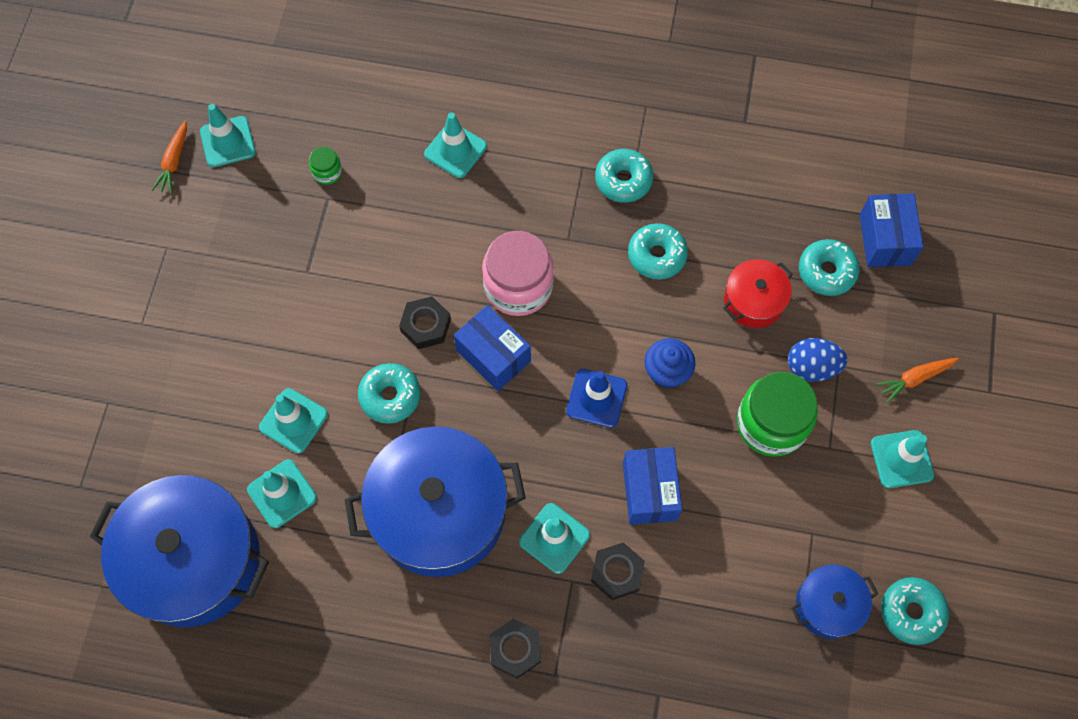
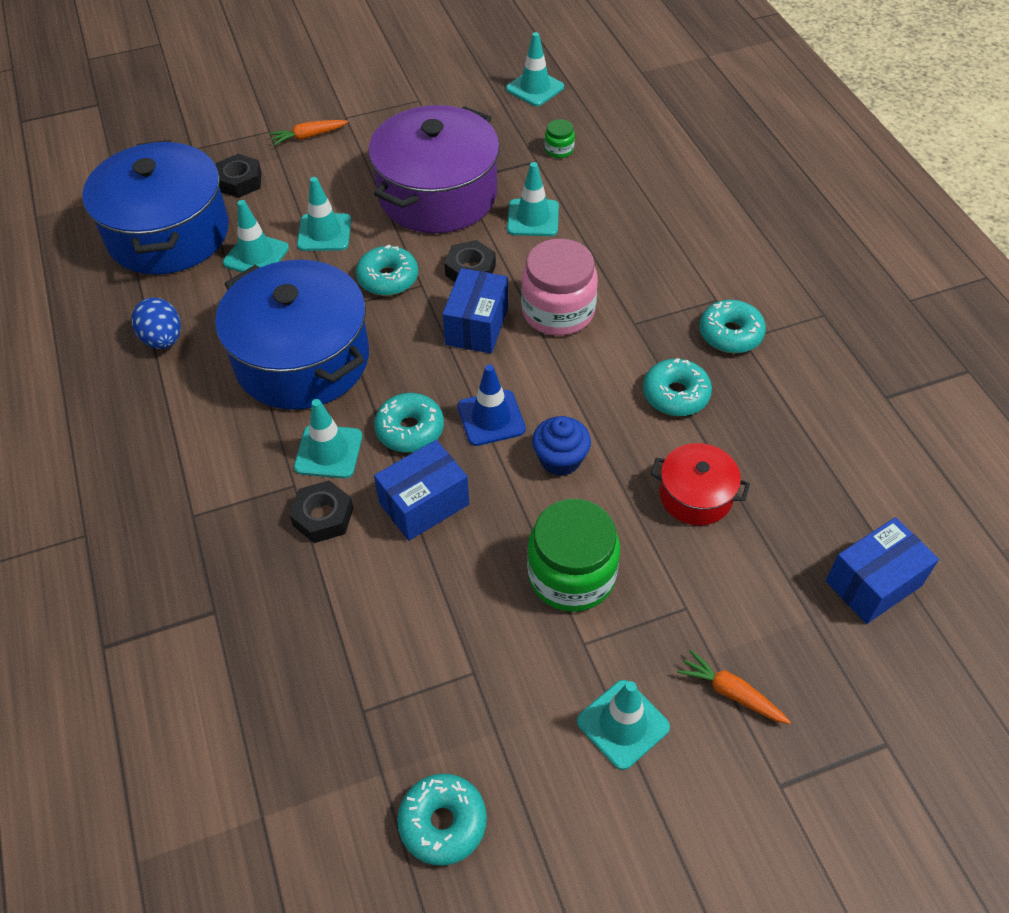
camera: 60 degrees right, 15 degrees down
(174, 162) = (493, 71): orange carrot -> orange carrot (308, 136)
(313, 301) = (438, 195): none -> purple pot
(455, 150) = (651, 212): turquoise traffic cone -> turquoise traffic cone (533, 218)
(515, 649) = (202, 473): black nut -> black nut (240, 181)
(811, 367) = (663, 583): blue egg -> blue egg (163, 339)
(826, 271) = (785, 545): turquoise donut -> turquoise donut (410, 430)
(828, 605) = (400, 727): blue pot -> none

